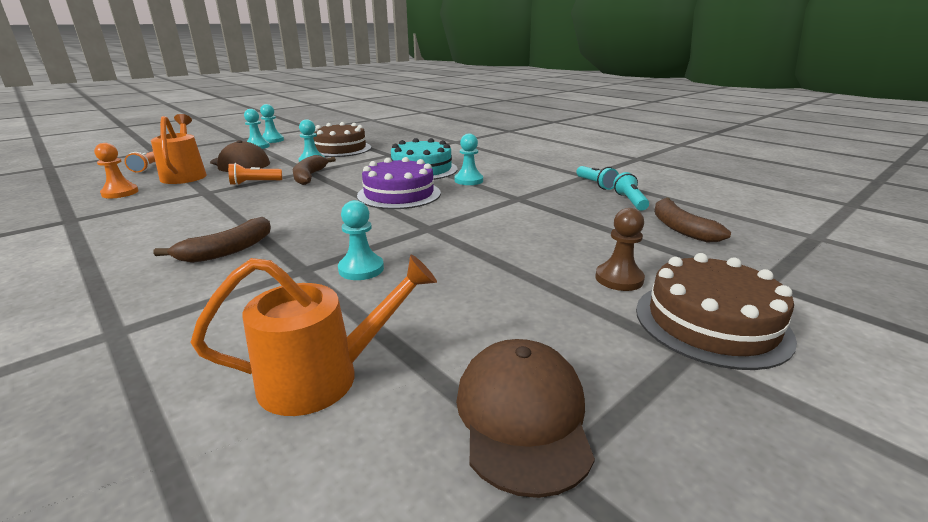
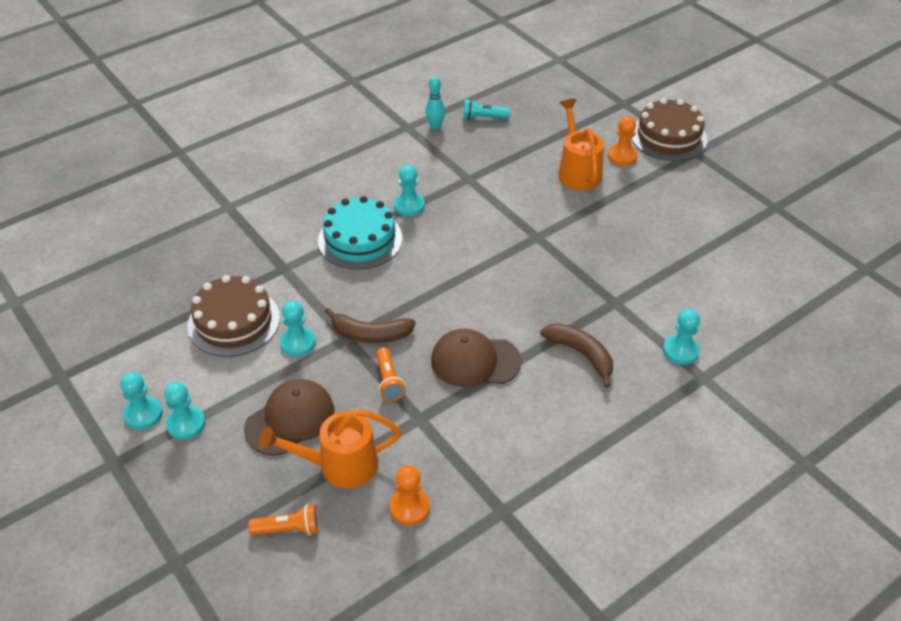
camera: 85 degrees left, 20 degrees up
(324, 377) = (731, 276): orange watering can -> orange watering can (577, 171)
(361, 269) = (612, 271): turquoise pawn -> turquoise pawn (680, 351)
(399, 194) = (447, 256): purple cake -> none
(522, 416) = (748, 212): brown cap -> brown cap (475, 361)
(595, 184) = (435, 126): turquoise flashlight -> turquoise bowling pin
(619, 279) = (622, 156): brown pawn -> orange pawn
(680, 228) = (543, 109): brown banana -> none

